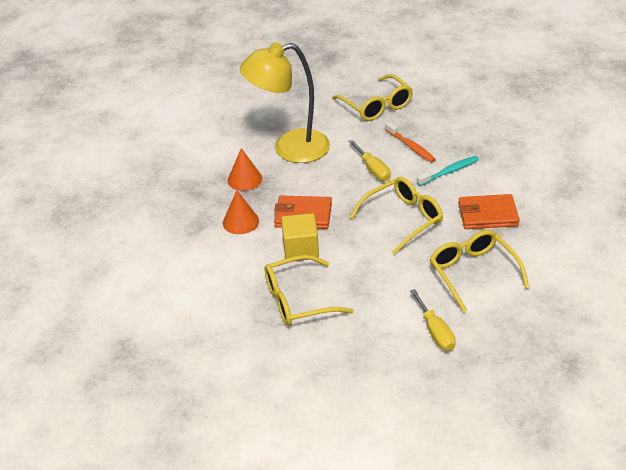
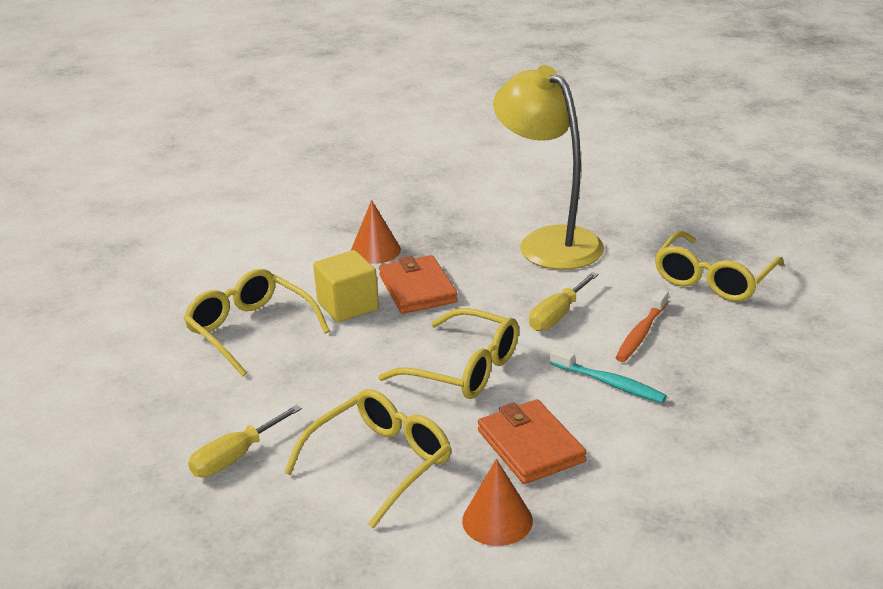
camera: 65 degrees right, 10 degrees down
(244, 179) = (459, 230): orange cone -> orange cone (497, 520)

